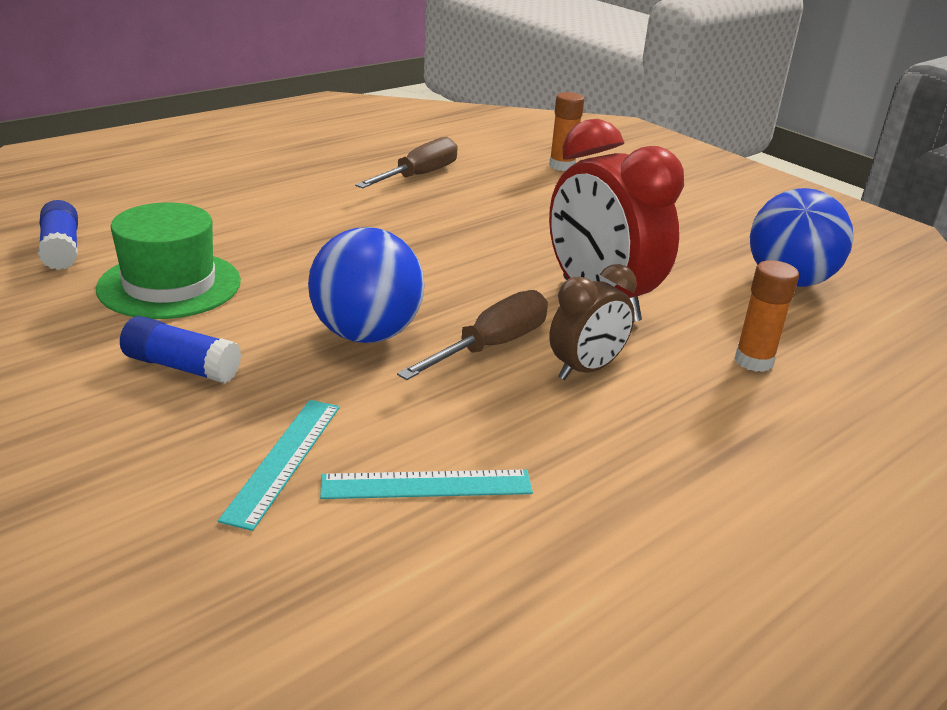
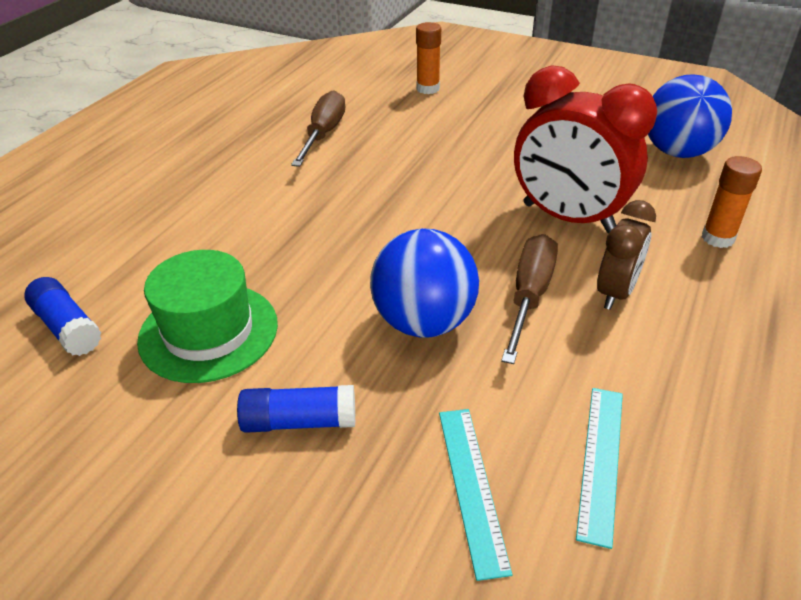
camera: 20 degrees left, 10 degrees up
(426, 485) = (601, 461): turquoise ruler -> turquoise ruler turned 45 degrees counterclockwise

